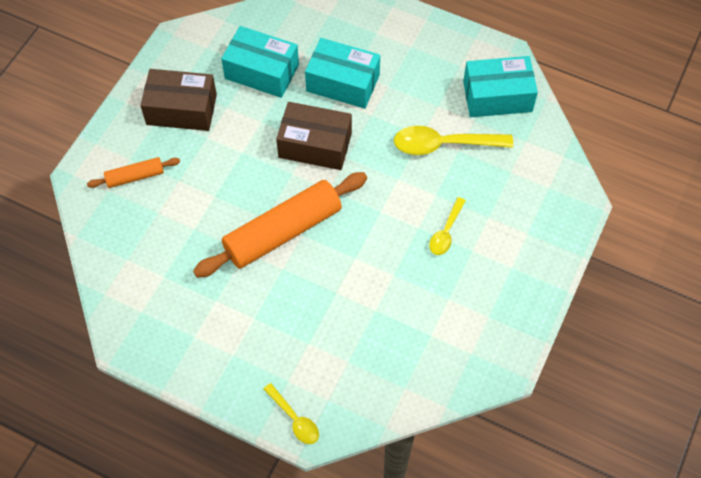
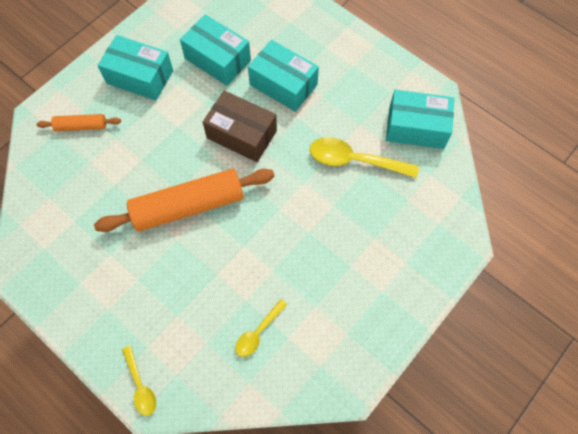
camera: 15 degrees right, 5 degrees up
(181, 109) = (140, 77): brown box -> turquoise box
(446, 232) = (332, 242): yellow spoon -> yellow spoon (258, 332)

